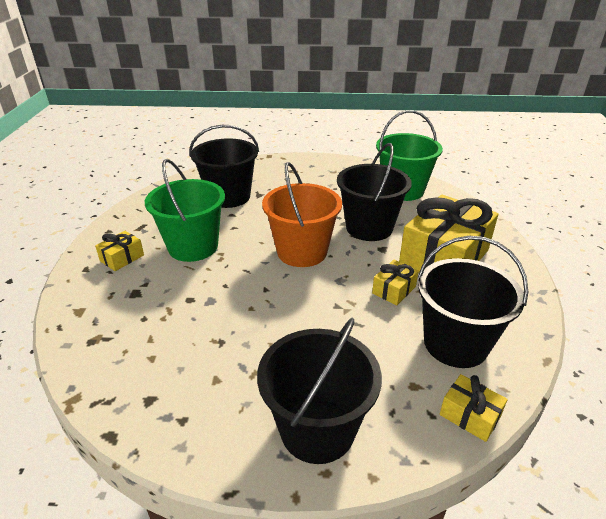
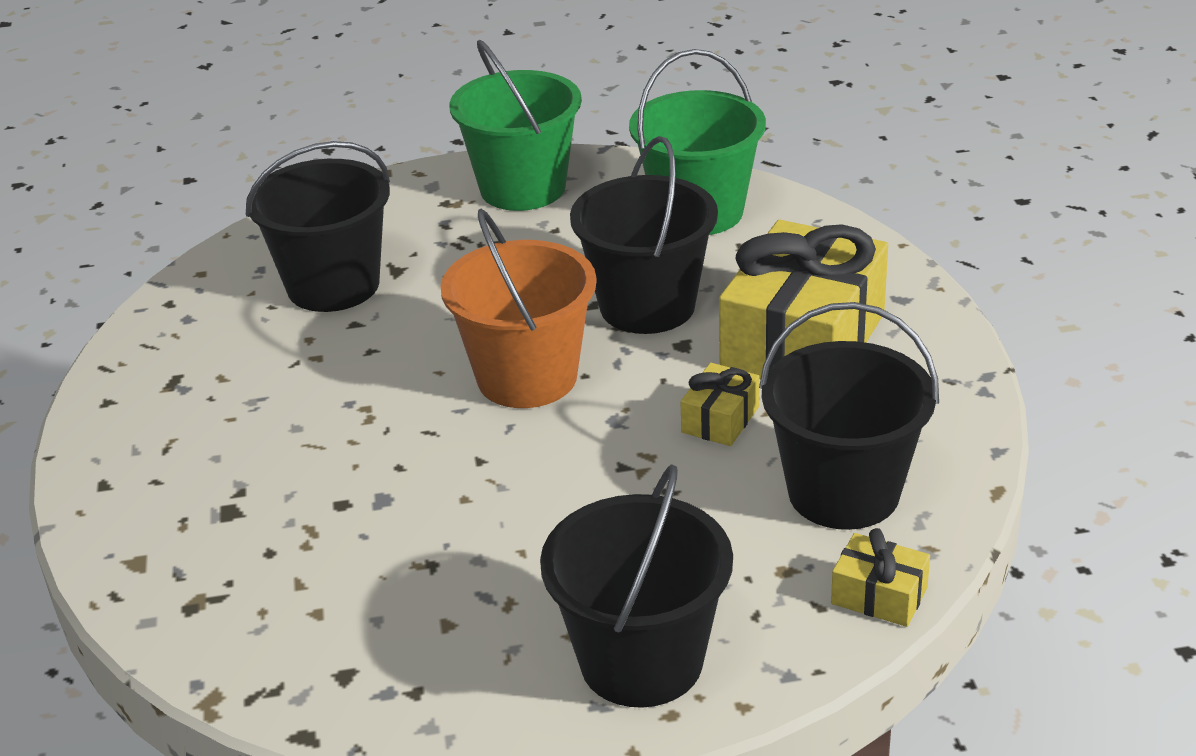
camera: 10 degrees left, 0 degrees up
(122, 258) = (167, 451): yellow gift -> none
(193, 246) = (303, 404): green bucket -> green bucket (523, 188)

